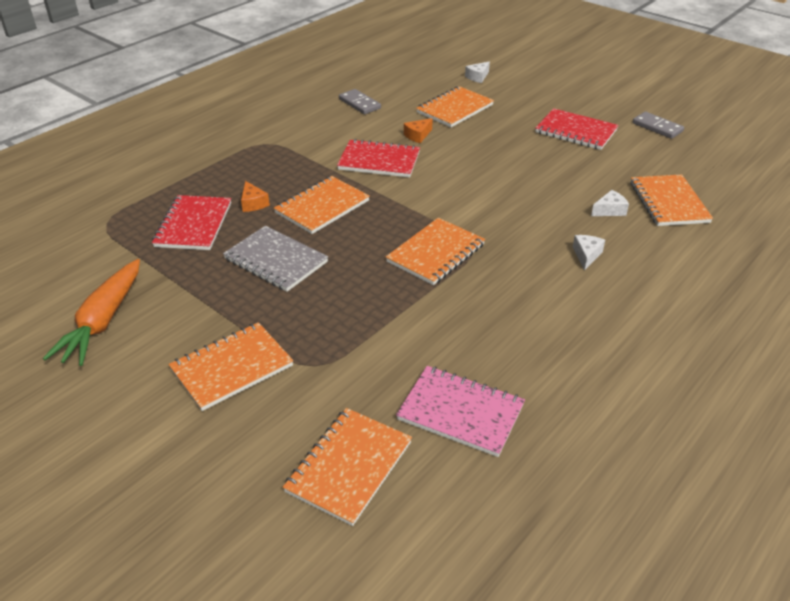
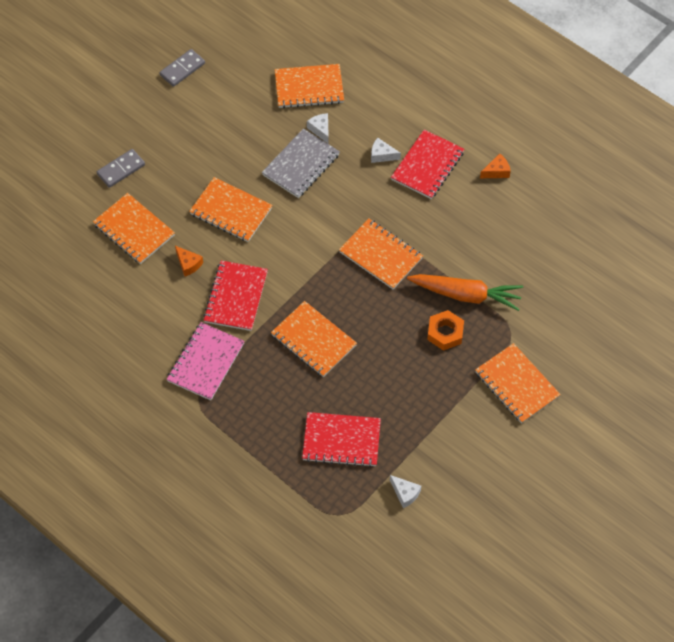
camera: 90 degrees left, 20 degrees up
(103, 321) = (471, 482): orange carrot -> orange carrot (466, 295)
(253, 203) = (307, 397): orange cheese -> orange cheese (496, 171)
(275, 261) = (392, 369): grey notebook -> grey notebook (301, 165)
(321, 303) = (445, 333): none -> orange nut
(349, 467) = (596, 308): orange notebook -> orange notebook (231, 211)
(359, 104) = (116, 317): grey domino -> grey domino (121, 169)
(460, 412) = (548, 247): pink notebook -> pink notebook (205, 362)
(477, 77) = (61, 205): white cheese -> white cheese (405, 493)
(575, 131) = (187, 133): red notebook -> red notebook (427, 166)

